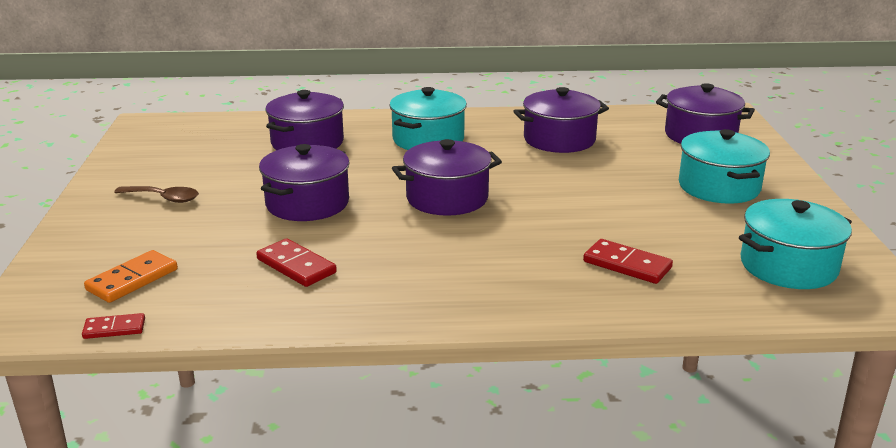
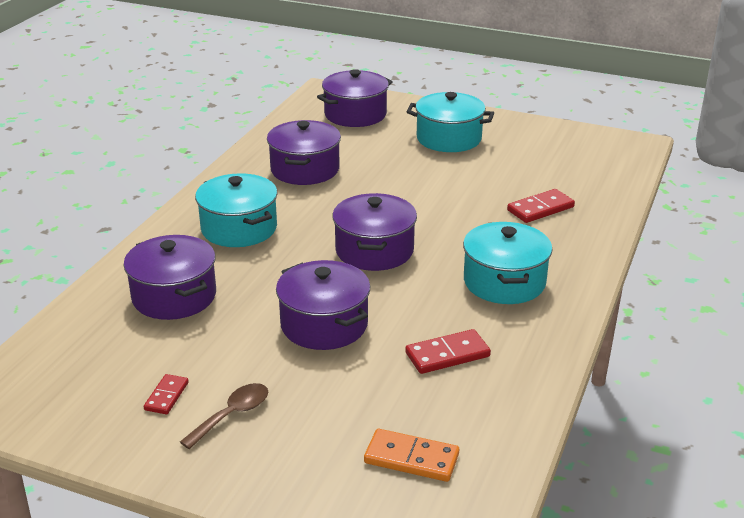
camera: 65 degrees left, 5 degrees up
(114, 328) = (502, 480): red domino -> red domino (166, 396)
(132, 280) = (411, 459): orange domino -> orange domino turned 45 degrees counterclockwise
(788, 266) = (576, 157): turquoise pot -> turquoise pot (504, 282)

